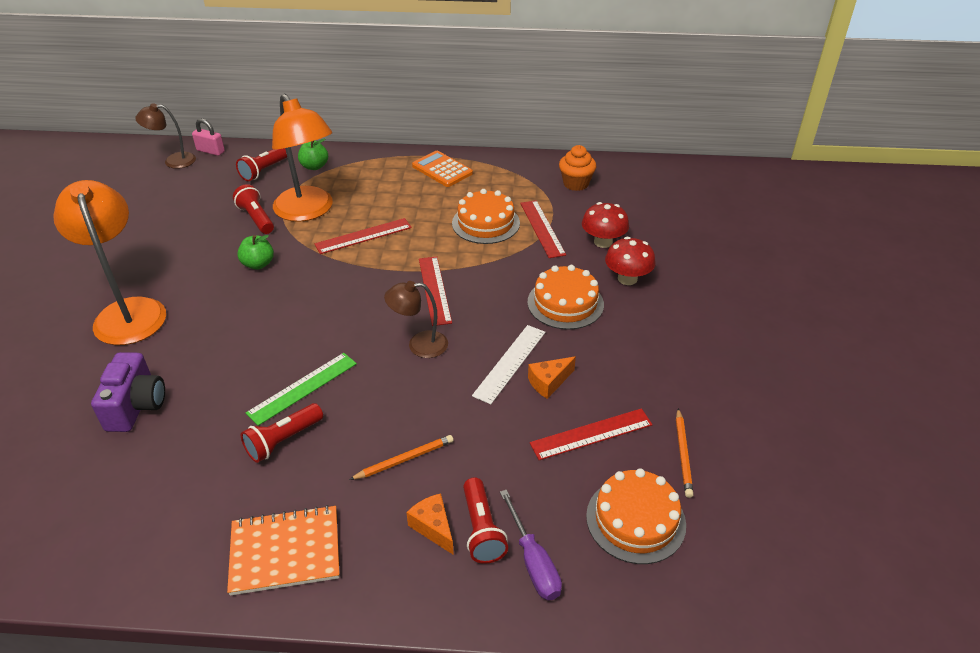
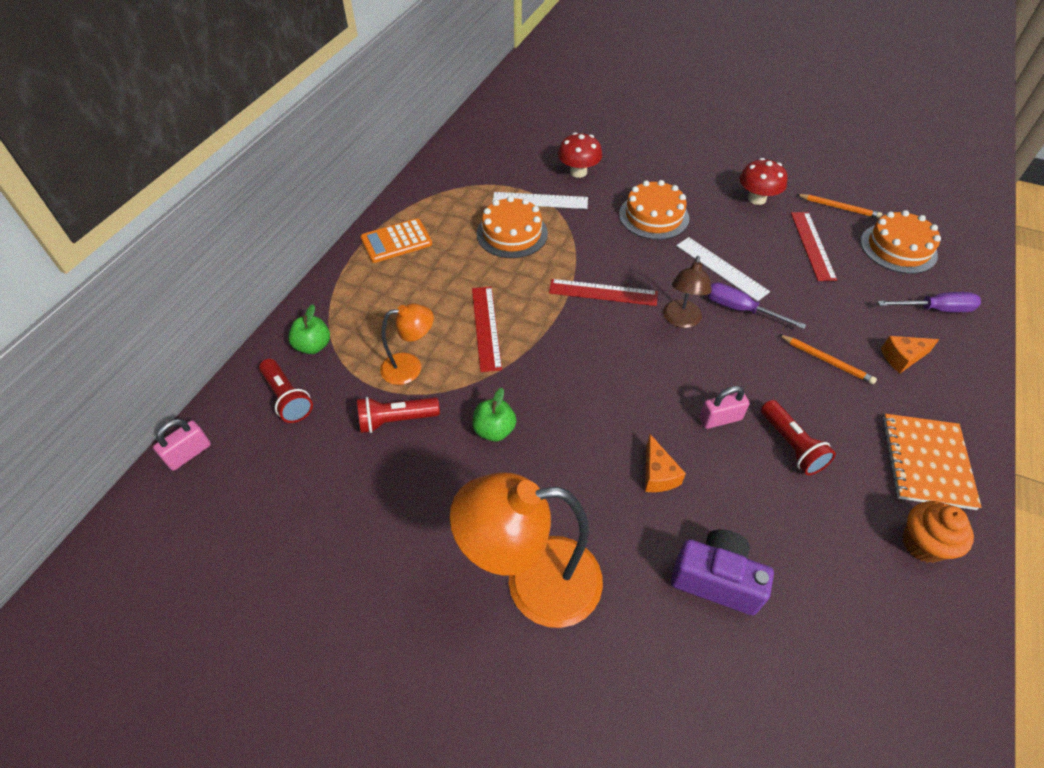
camera: 70 degrees left, 10 degrees up
(173, 161) = (182, 504): brown lamp -> none
(302, 388) = (720, 419): green ruler -> pink padlock
(308, 211) = (410, 367): orange lamp -> orange lamp, size x0.54
(404, 459) = (826, 360): orange pencil -> orange pencil turned 135 degrees clockwise
(453, 385) = (740, 309): none -> purple screwdriver
(482, 529) = (905, 330): red flashlight -> none
(542, 228) = (540, 200): red ruler -> white ruler
(549, 382) = (750, 252): orange cheese -> orange cheese (658, 474)
(576, 183) = (480, 162): orange cupcake -> orange cupcake (923, 544)
(627, 278) = (634, 174): red mushroom -> red mushroom (757, 199)

